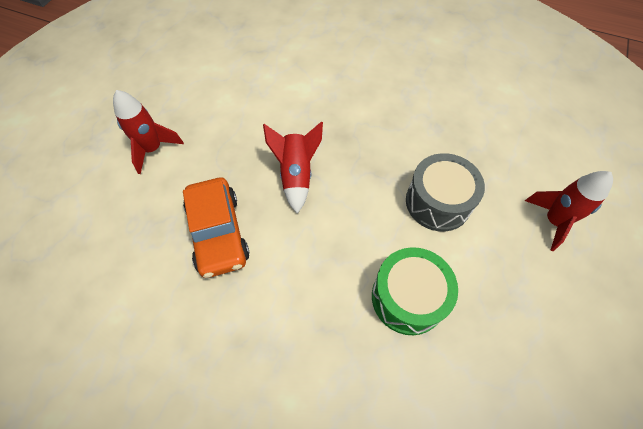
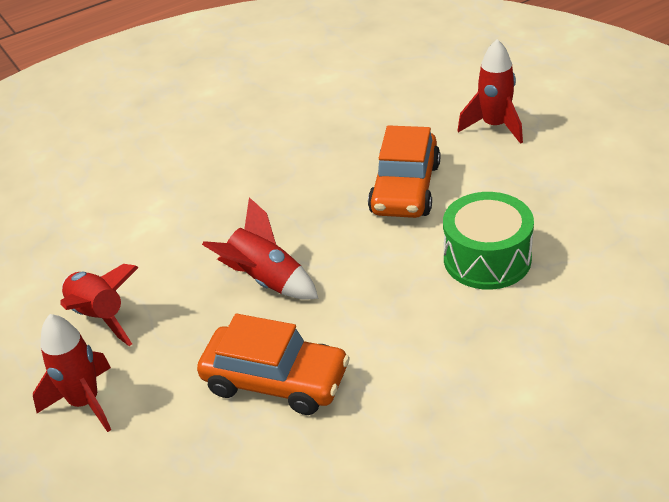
camera: 50 degrees left, 20 degrees down
(217, 114) = (99, 316): none -> red rocket
(438, 202) = (405, 188): grey drum -> orange car

